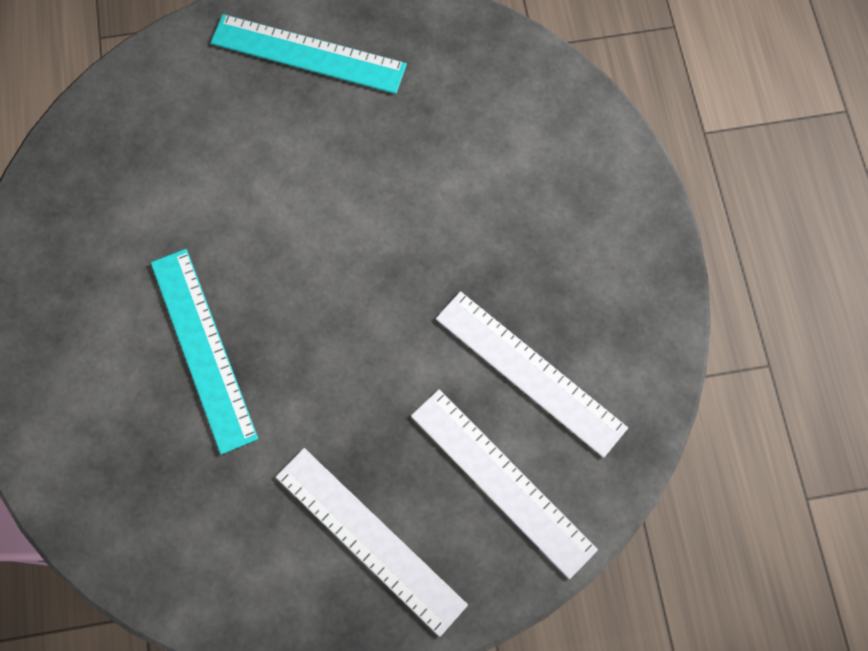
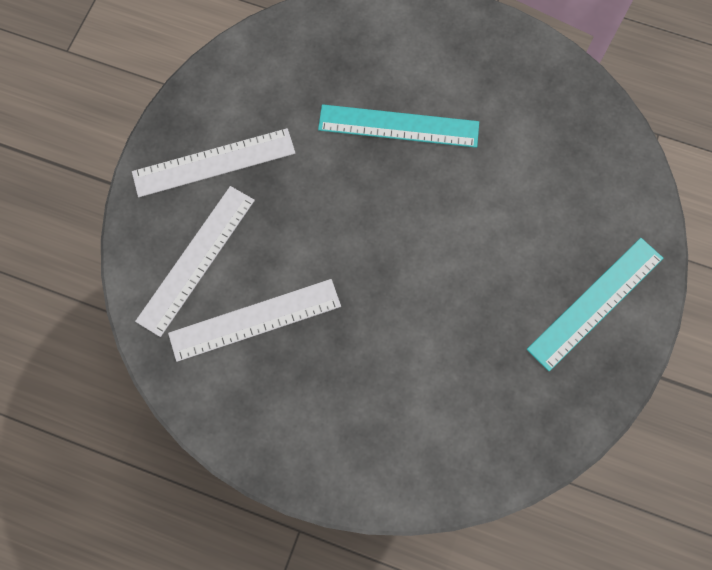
camera: 120 degrees right, 0 degrees up
(502, 481) = (196, 259): white ruler -> white ruler turned 45 degrees counterclockwise

